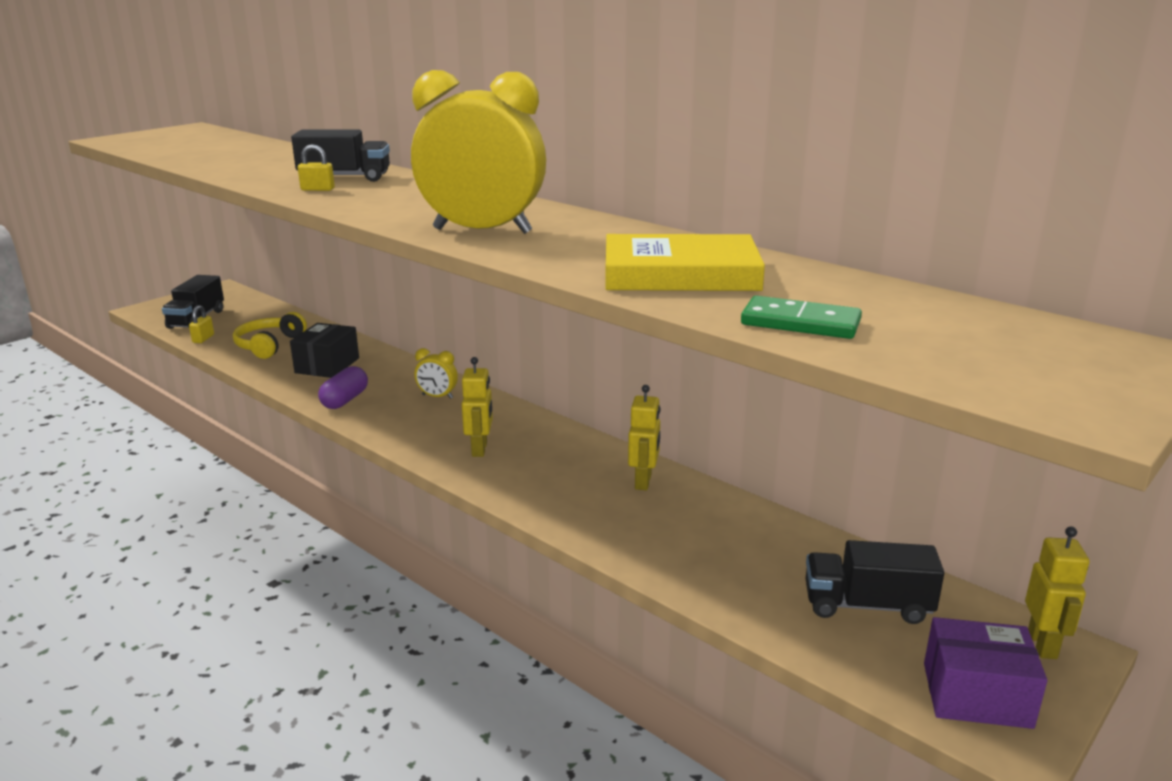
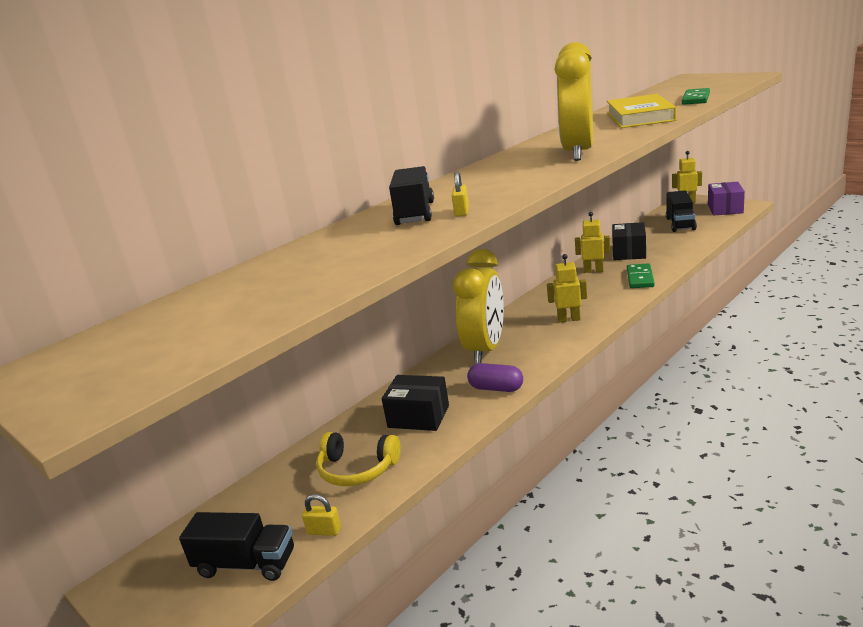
camera: 85 degrees left, 0 degrees up
(437, 396) = (485, 349): yellow clock -> yellow clock, size x2.36
(590, 518) = (640, 278): none -> green domino
(715, 523) = (629, 252): none -> black box

